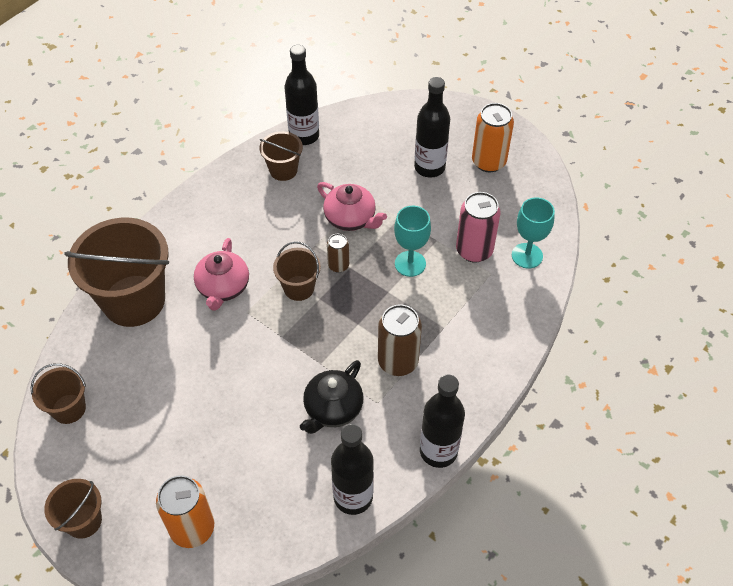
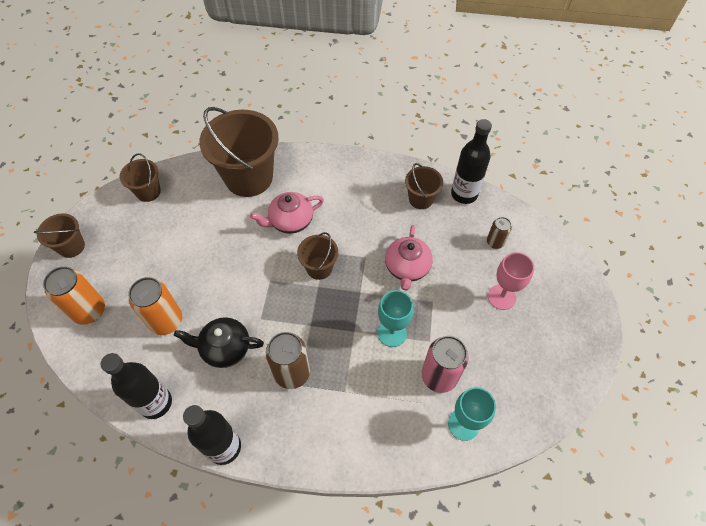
camera: 60 degrees right, 5 degrees up
(338, 265) = (356, 283): brown can -> brown can (495, 242)
(429, 167) = (501, 297): black bottle -> pink goblet
(488, 162) = (544, 340): orange can -> orange can (166, 321)

